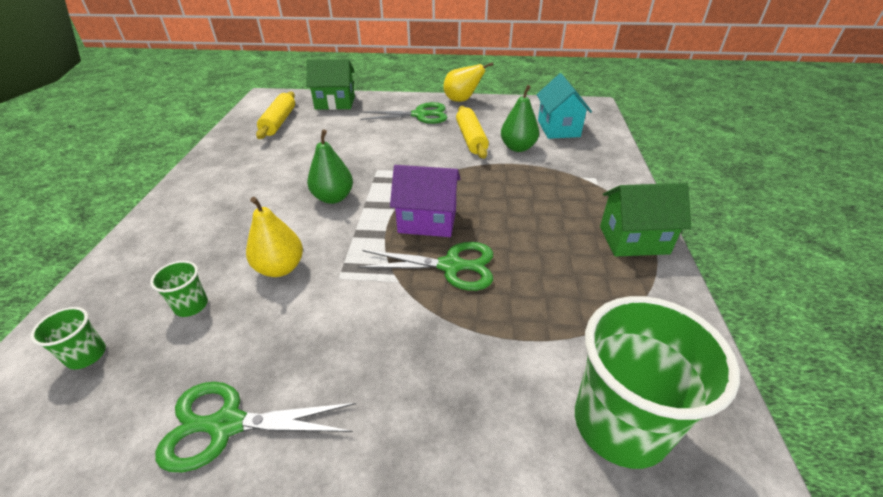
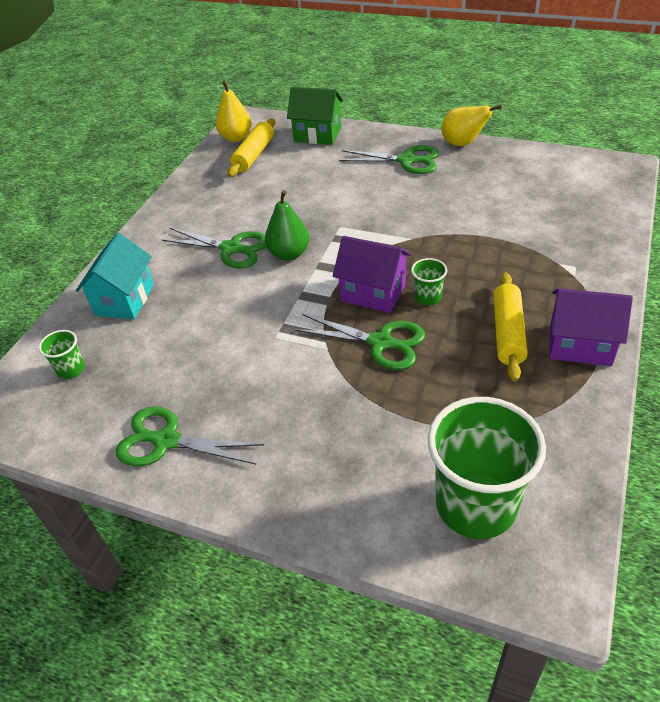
camera: 20 degrees right, 5 degrees up
(191, 306) = (150, 342): green cup -> green cup (428, 297)
(273, 200) = (232, 249): none -> green scissors
(280, 268) = (227, 320): yellow pear -> yellow pear (236, 138)
(471, 139) = (453, 199): yellow rolling pin -> yellow rolling pin (508, 332)
(518, 147) = (503, 217): green pear -> none
(558, 128) = (563, 196): turquoise house -> turquoise house (124, 300)
(633, 240) = (580, 345): green house -> purple house

